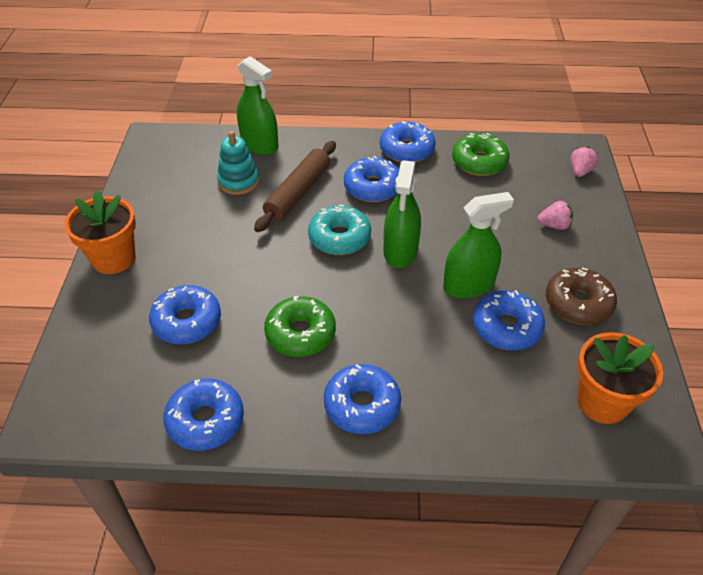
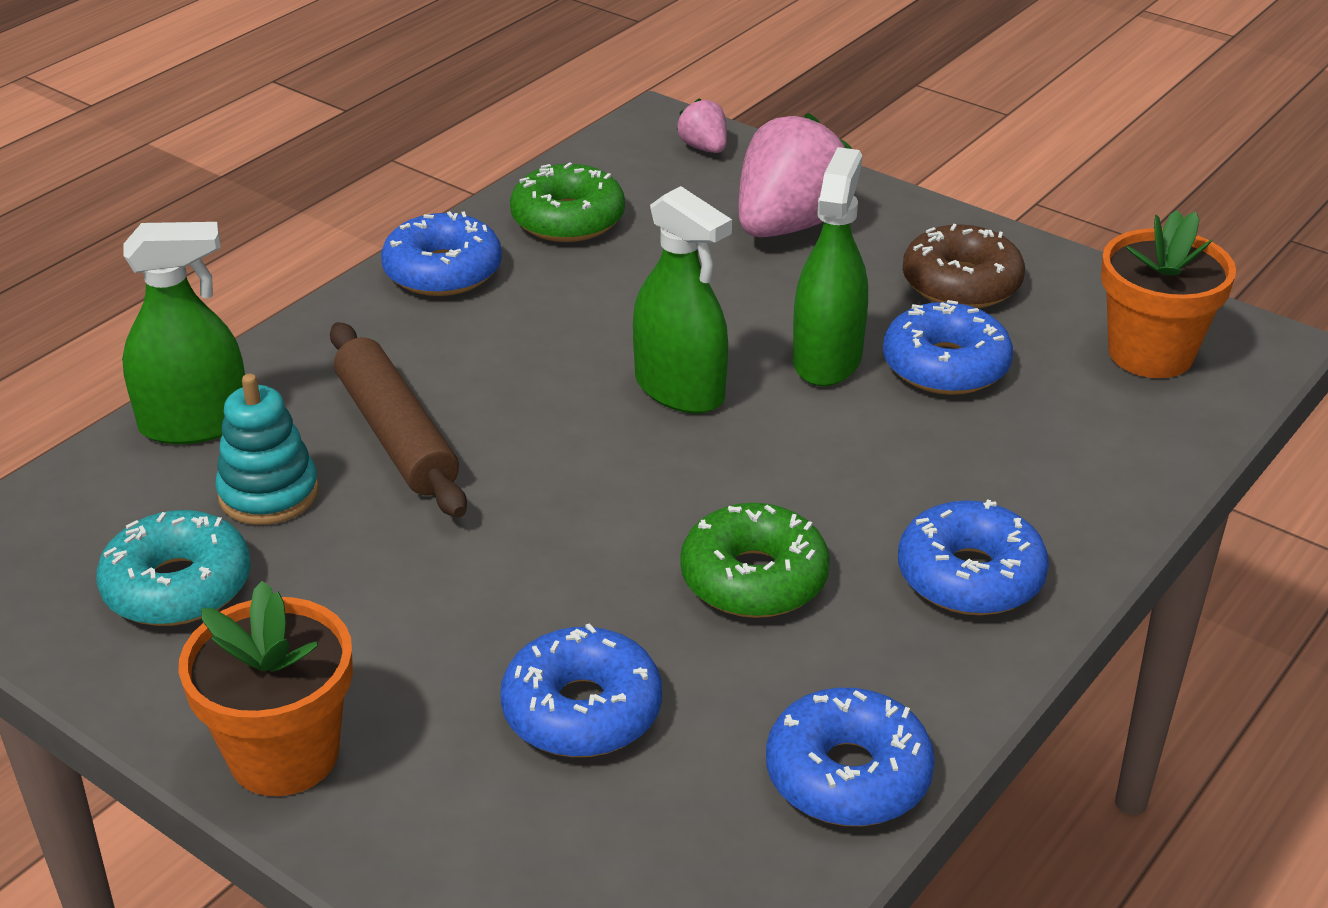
camera: 55 degrees left, 10 degrees down
(339, 238) = (572, 438): turquoise donut -> turquoise donut (178, 586)
(372, 187) = (490, 348): blue donut -> none
(554, 225) = (789, 226): pink strawberry -> pink strawberry, size x2.13

